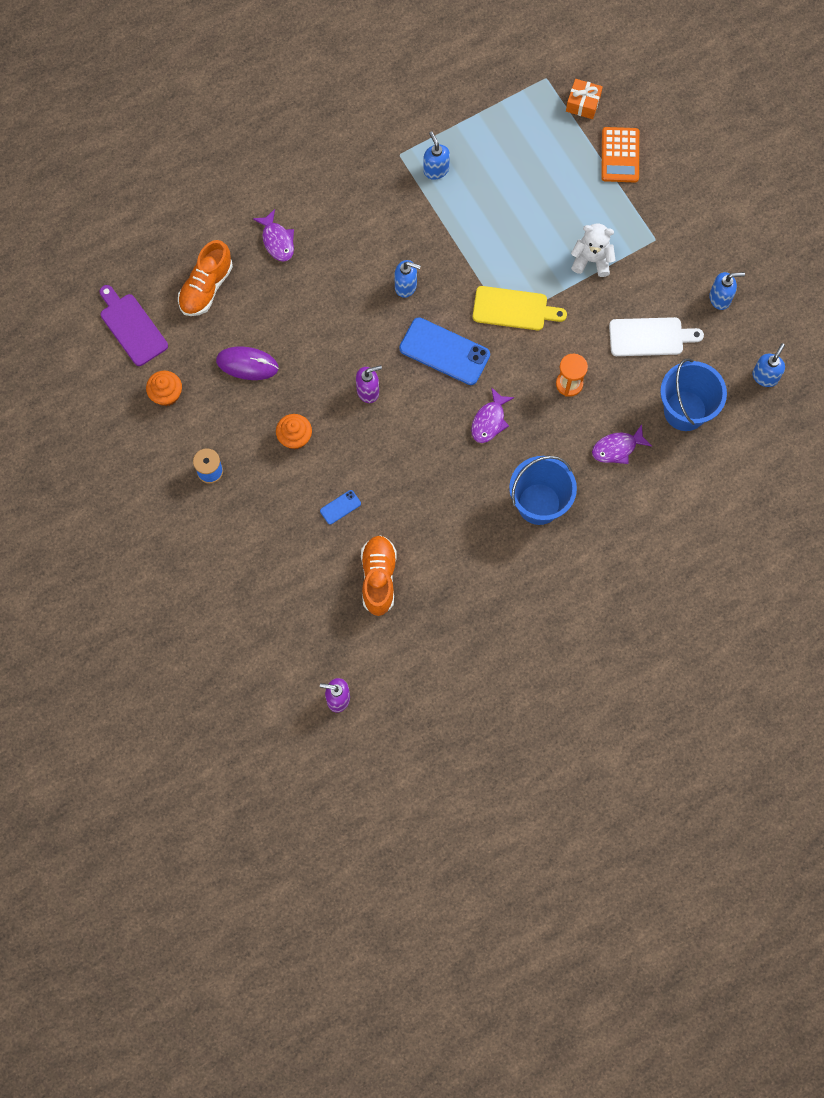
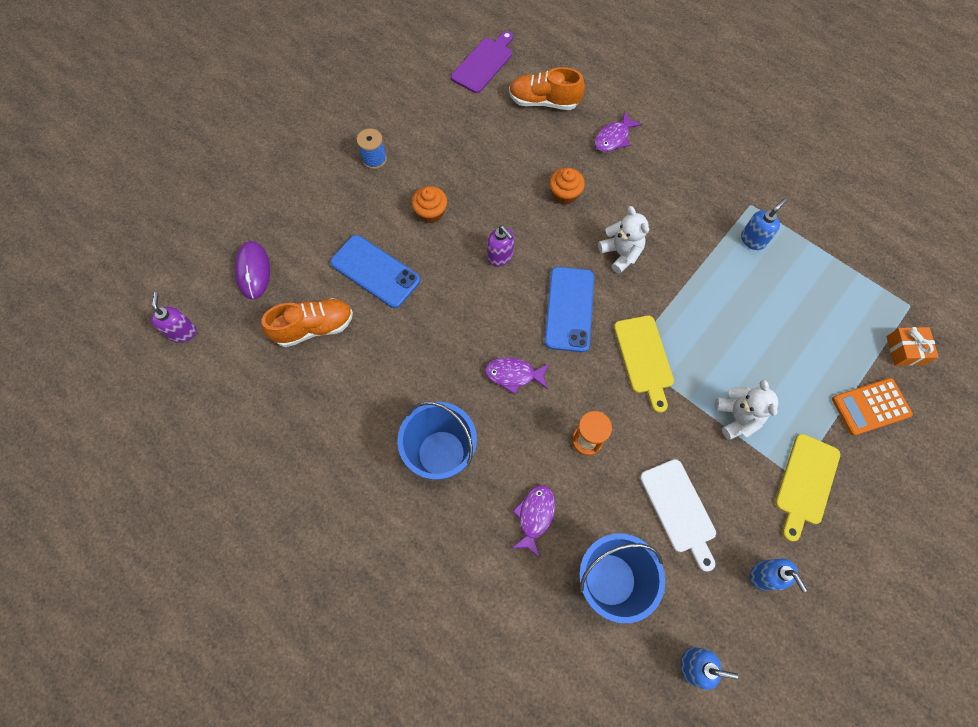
camera: 70 degrees right, 5 degrees down
(166, 394) = (433, 106): orange cupcake -> orange cupcake (564, 194)
(247, 364) = (485, 154): purple mouse -> purple mouse (253, 271)
(340, 507) = (375, 271): blue phone -> blue phone, size x2.23
(406, 286) = (621, 253): blue soap dispenser -> white teddy bear
(617, 448) = (535, 516): purple fish -> purple fish turned 60 degrees clockwise
(662, 234) = (805, 483): none -> yellow cutting board

